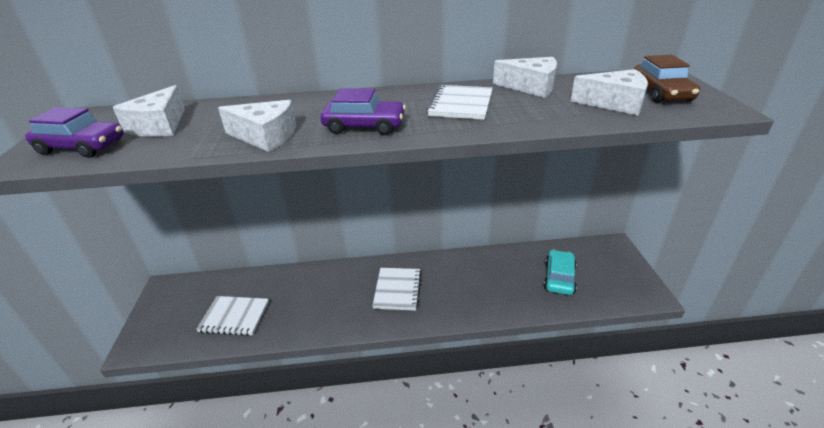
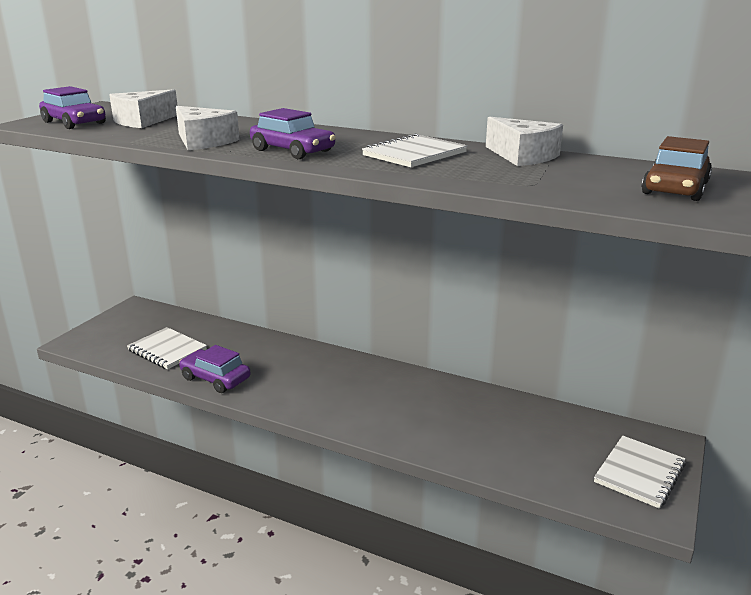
camera: 30 degrees right, 10 degrees down
(301, 325) = (215, 378): none -> purple car
(397, 290) = (337, 385): white notebook -> white notebook (639, 473)
(559, 278) = (543, 446): turquoise car -> none
(614, 103) = (589, 184): white cheese -> none

